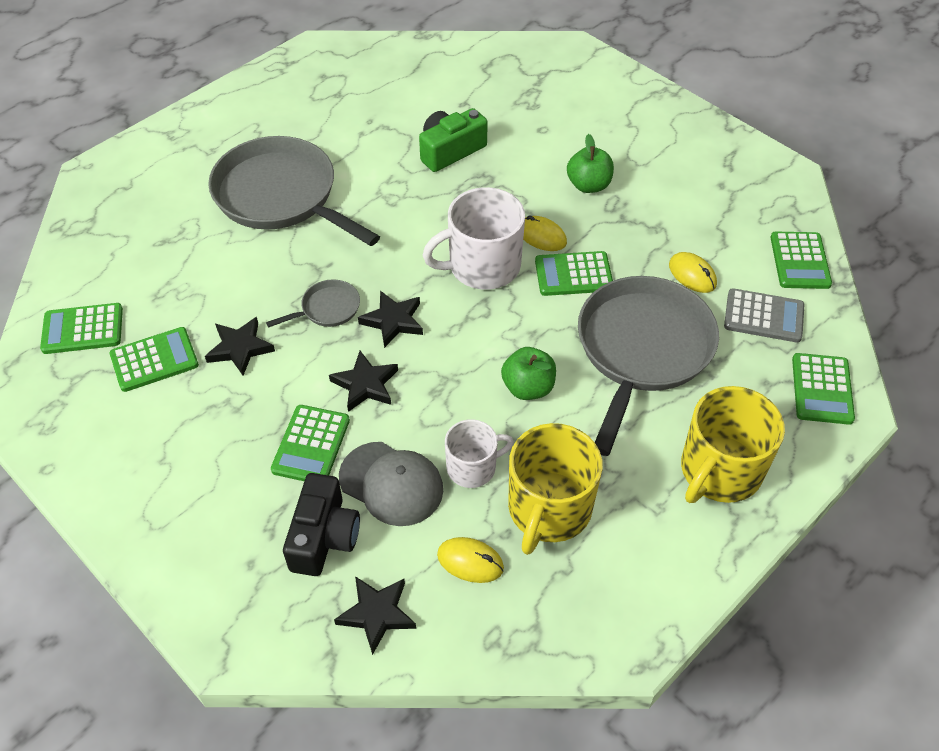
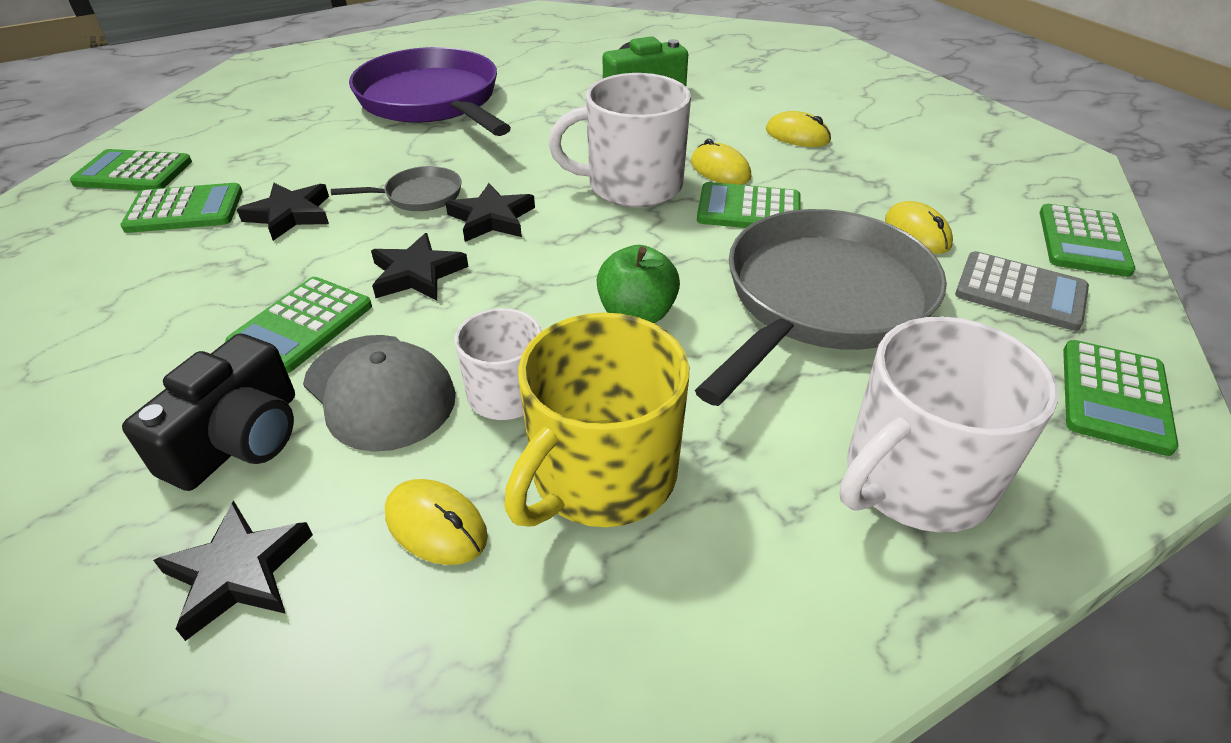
camera: 15 degrees right, 10 degrees down
(281, 196) = (432, 101): grey pan -> purple pan
(588, 185) = (797, 135): green apple -> yellow mouse
(719, 471) = (914, 479): yellow mug -> white mug

